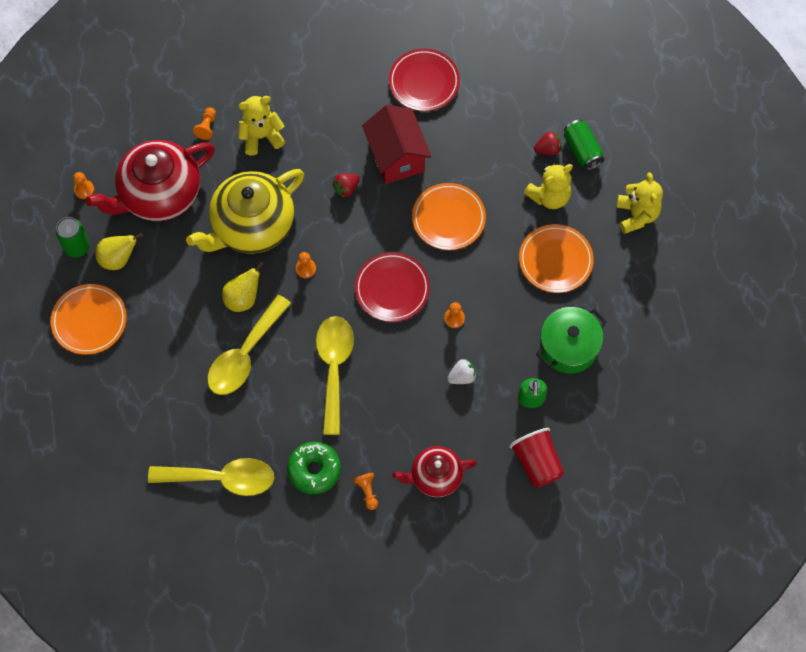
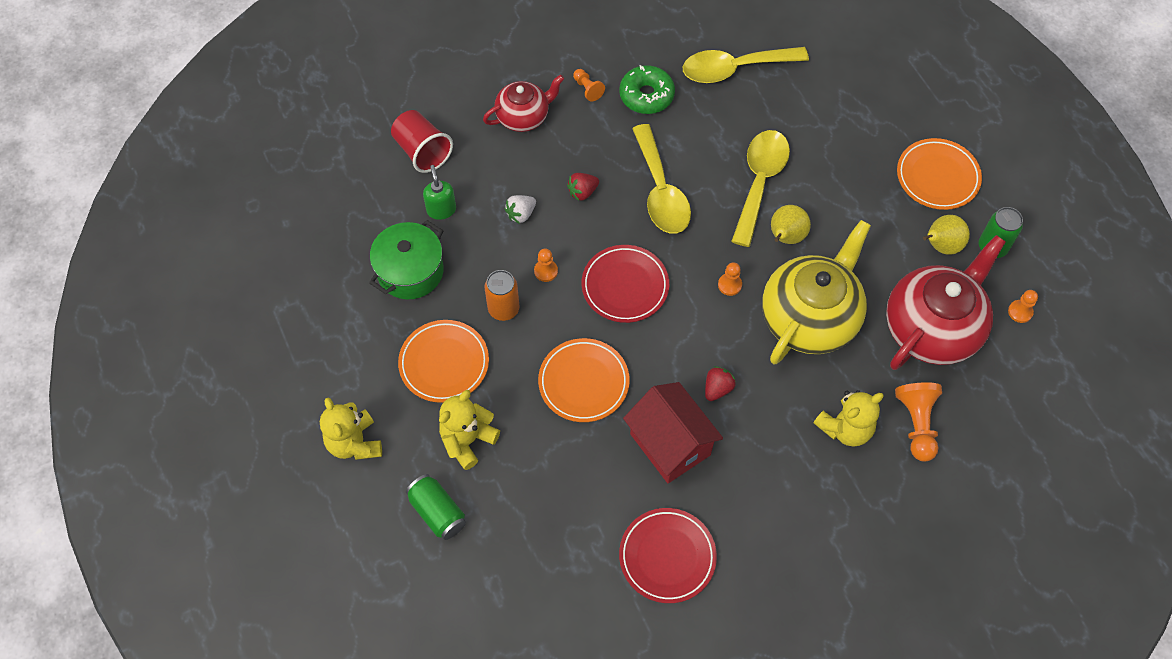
camera: 165 degrees right, 5 degrees down
(207, 127) = (916, 424): orange pawn -> orange pawn, size x1.79
(497, 294) = (503, 309): none -> orange can
(548, 149) = (482, 502): red strawberry -> red strawberry (582, 192)

